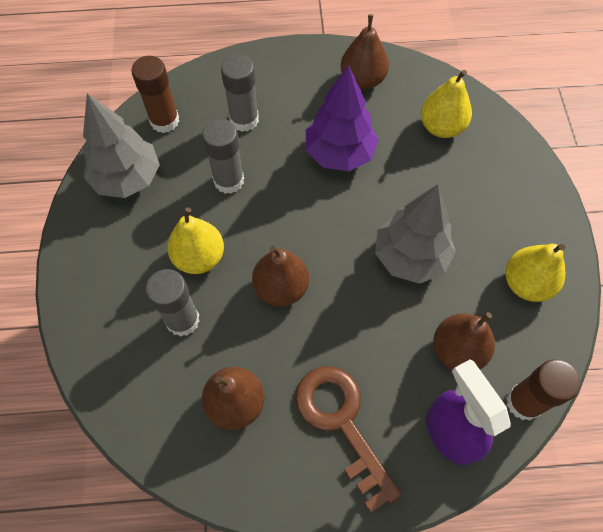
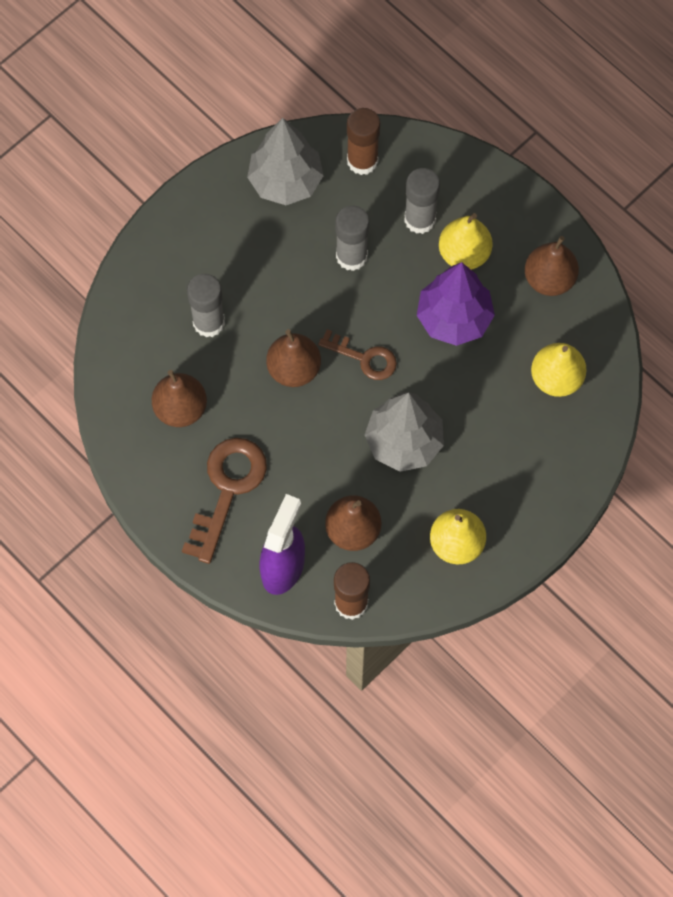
camera: 50 degrees right, 5 degrees up
(199, 257) = (267, 291): yellow pear -> yellow pear (464, 254)
(317, 232) = (364, 358): none -> brown key

